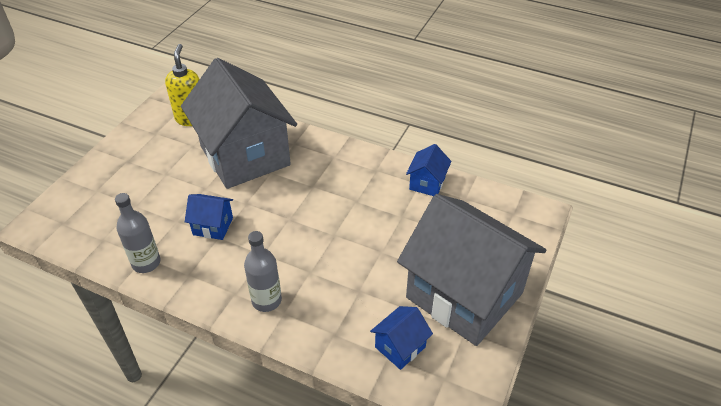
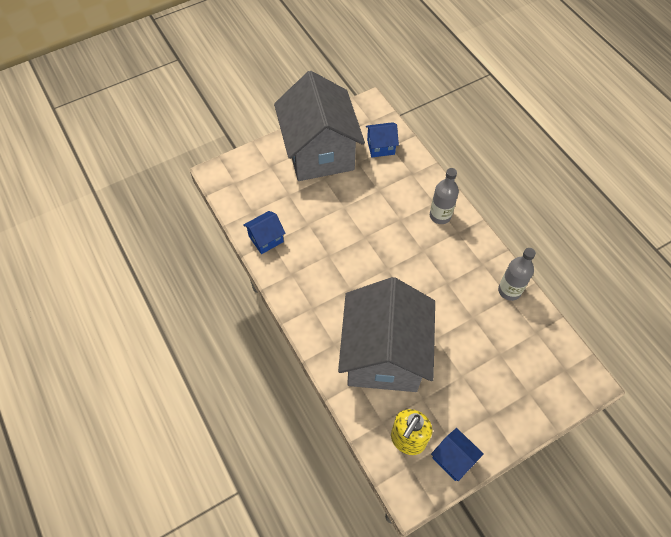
camera: 145 degrees left, 15 degrees up
(213, 226) = (447, 295): blue house -> blue house (453, 459)

